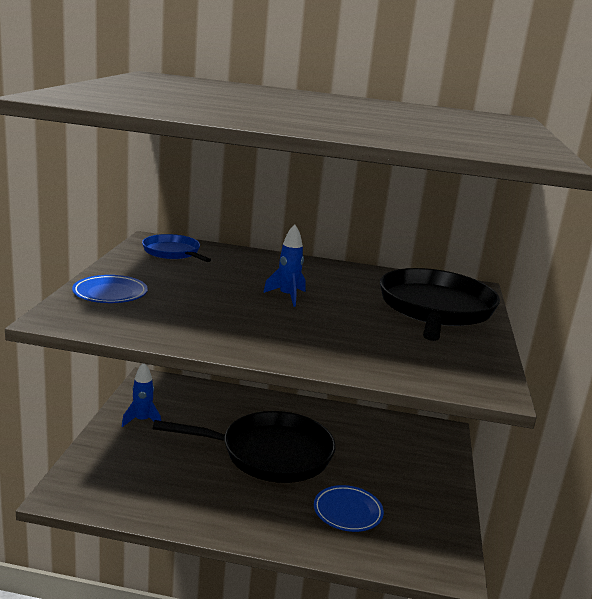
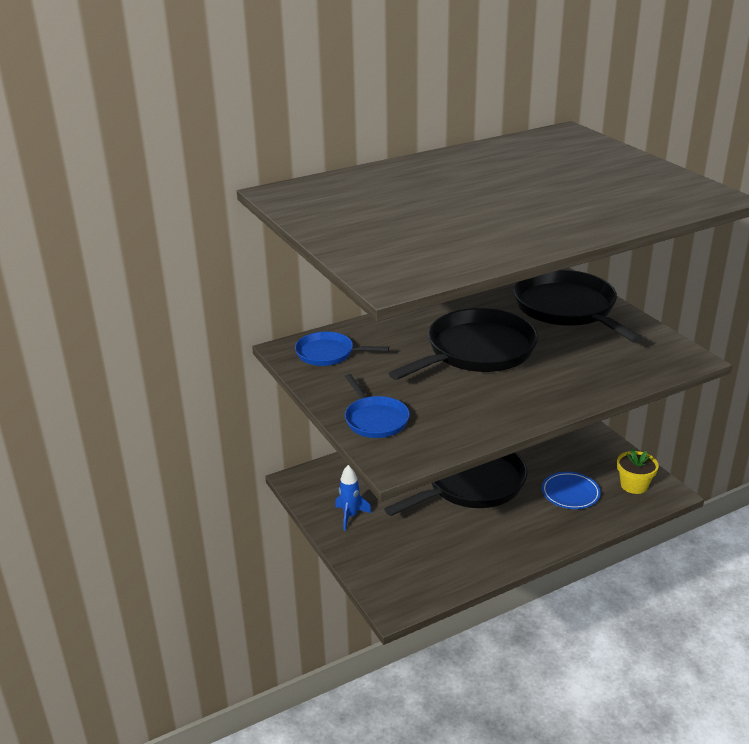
camera: 35 degrees left, 10 degrees up
(110, 293) = (375, 419): blue plate -> blue pan
(287, 296) = (476, 351): blue rocket -> black pan
(424, 544) = (634, 485): none -> yellow flower pot

